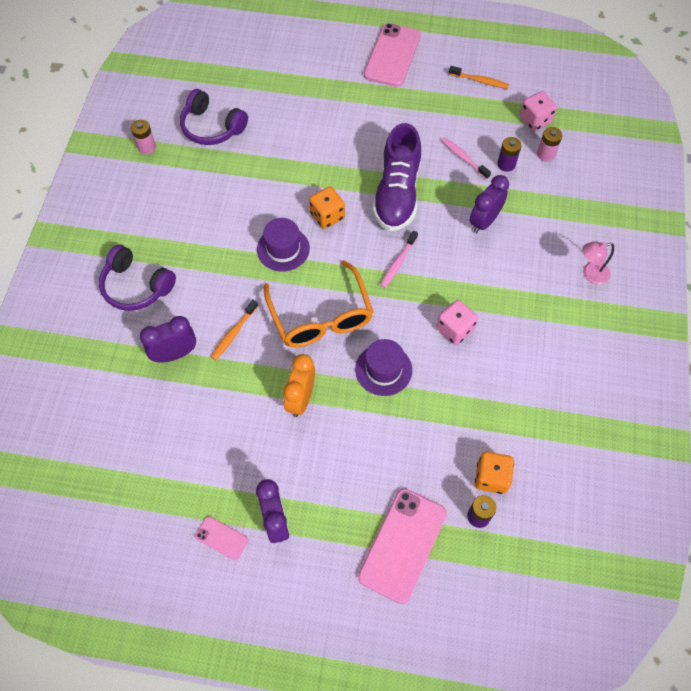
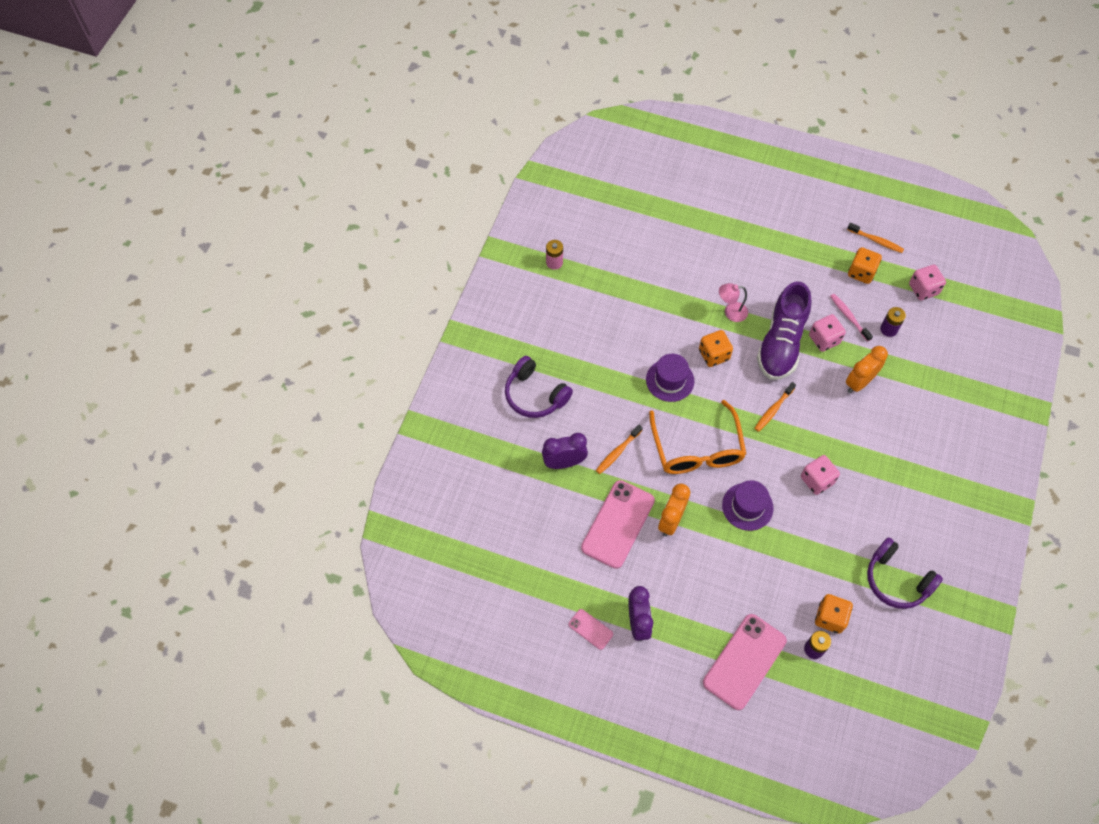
camera: 10 degrees right, 0 degrees up
(212, 127) = (616, 251): purple headphones -> purple headphones (897, 580)
(392, 55) = (795, 202): pink phone -> pink phone (618, 524)
(398, 263) = (773, 410): pink toothbrush -> orange toothbrush
(441, 184) = (824, 339): none -> pink dice
(469, 113) = (861, 272): none -> orange dice
(484, 221) = (859, 382): purple clock -> orange clock
(546, 154) = (928, 325): pink battery -> none
(590, 274) = (950, 448): pink lamp -> pink lamp (730, 312)

